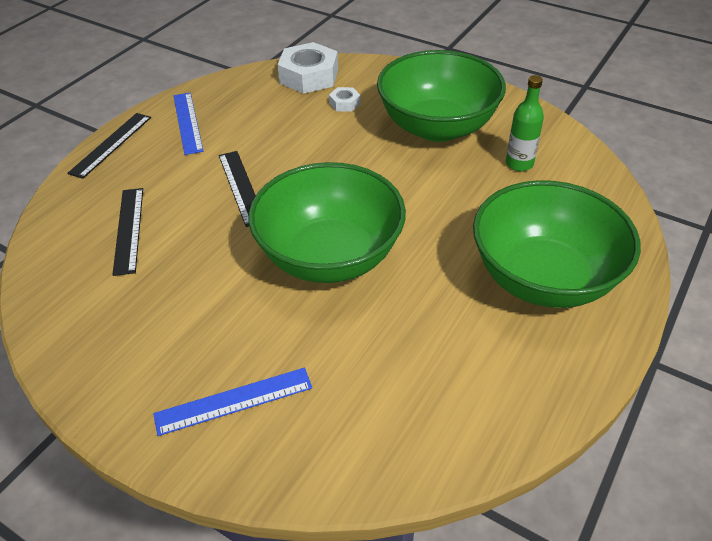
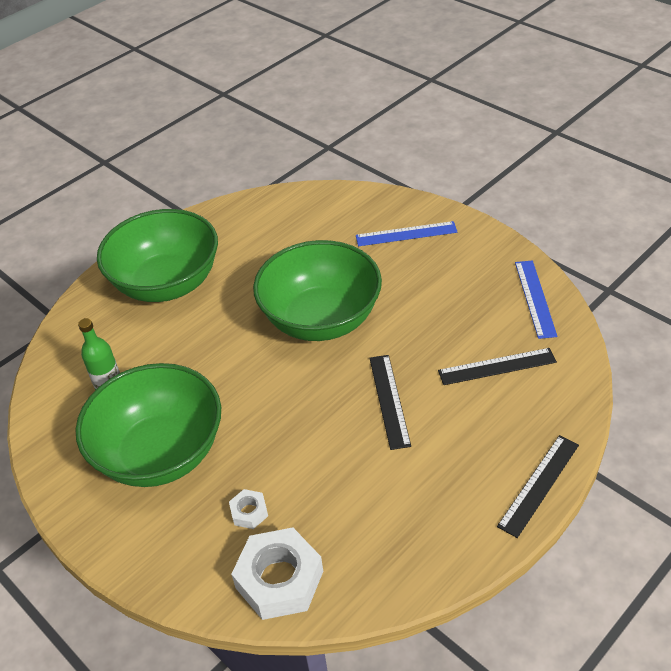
camera: 165 degrees left, 0 degrees up
(128, 229) = (497, 366): black ruler -> black ruler turned 75 degrees clockwise
(187, 122) = (448, 509): blue ruler -> blue ruler (535, 298)

